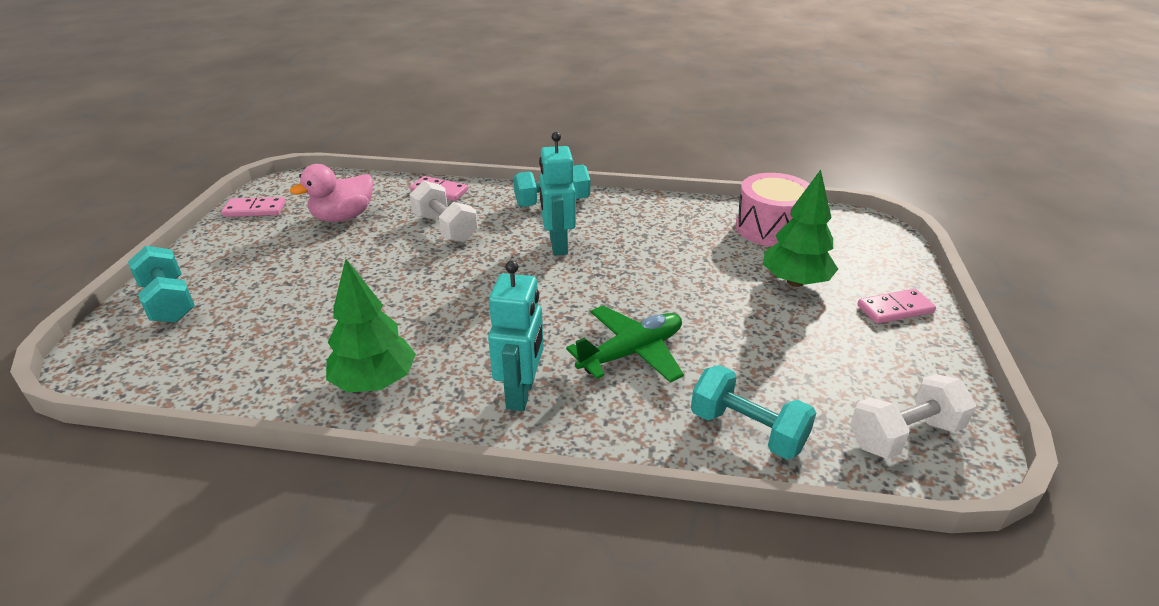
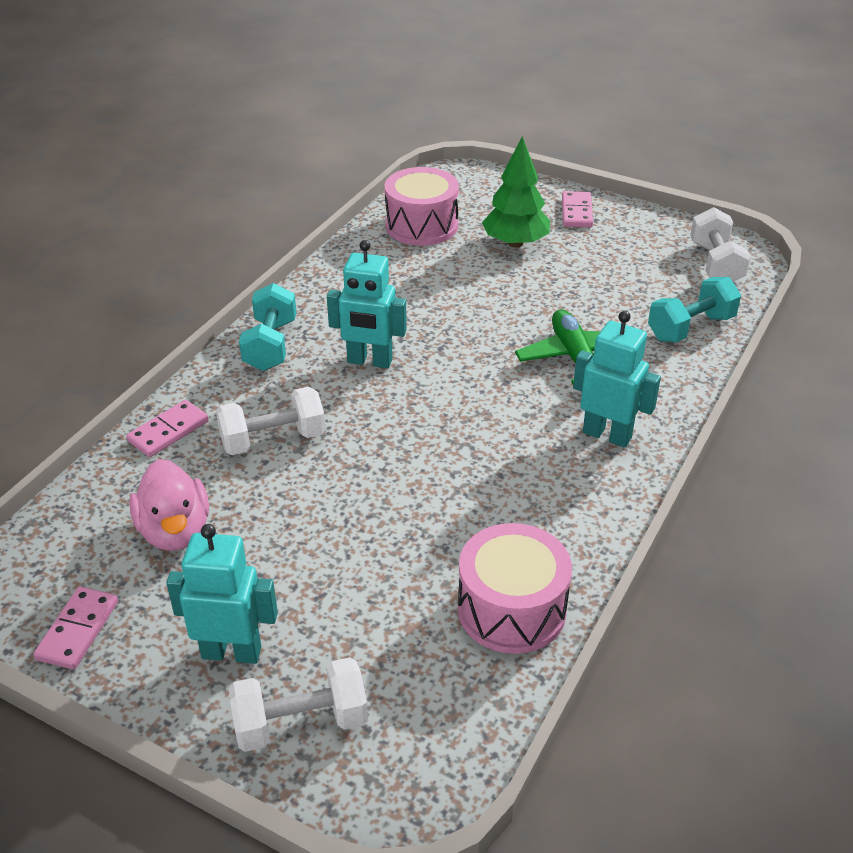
camera: 70 degrees left, 5 degrees up
(169, 302) = (301, 722): turquoise dumbbell -> white dumbbell
(234, 262) = (231, 652): none -> turquoise robot
(275, 375) = (511, 609): none -> pink drum
(375, 382) = (553, 530): green tree -> none

